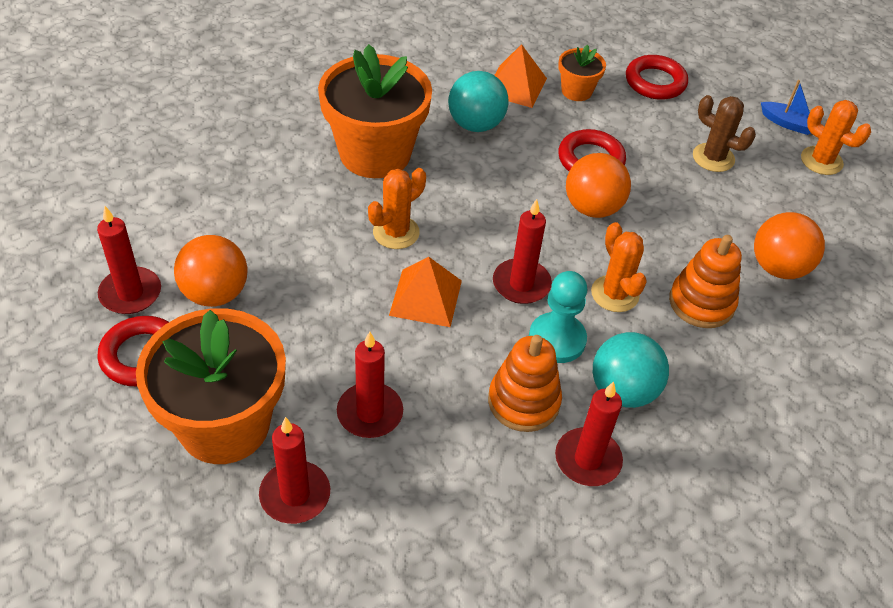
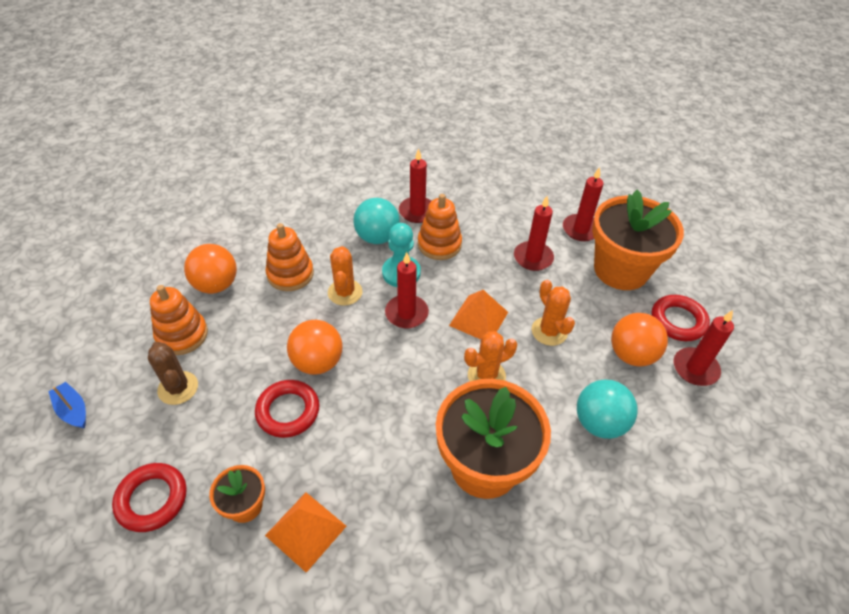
camera: 160 degrees left, 0 degrees up
(475, 124) = (374, 481): turquoise ball -> turquoise ball (599, 423)
(759, 205) = (182, 335): none -> orange stacking toy
(821, 161) = (88, 363): orange cactus -> orange cactus (549, 331)

